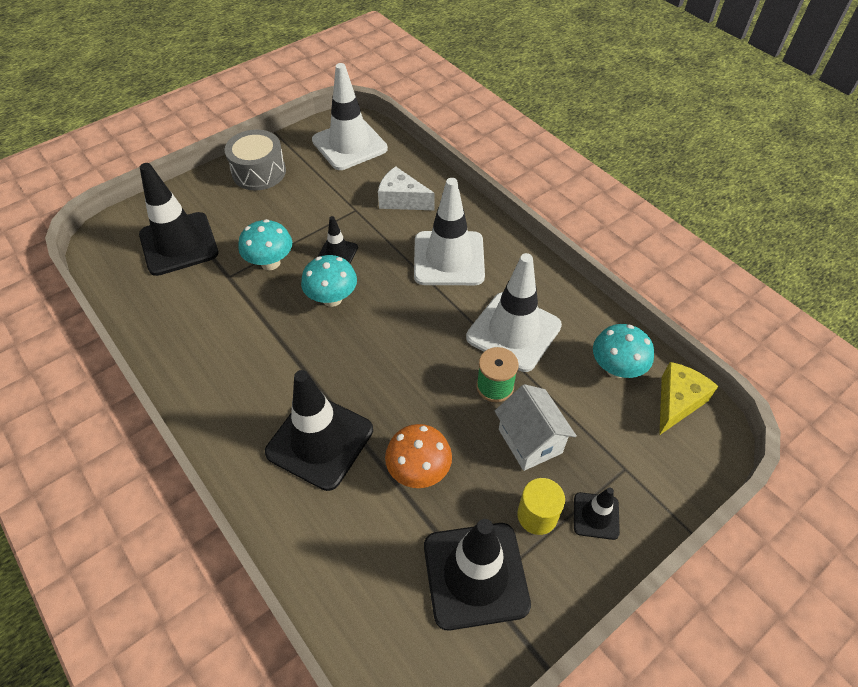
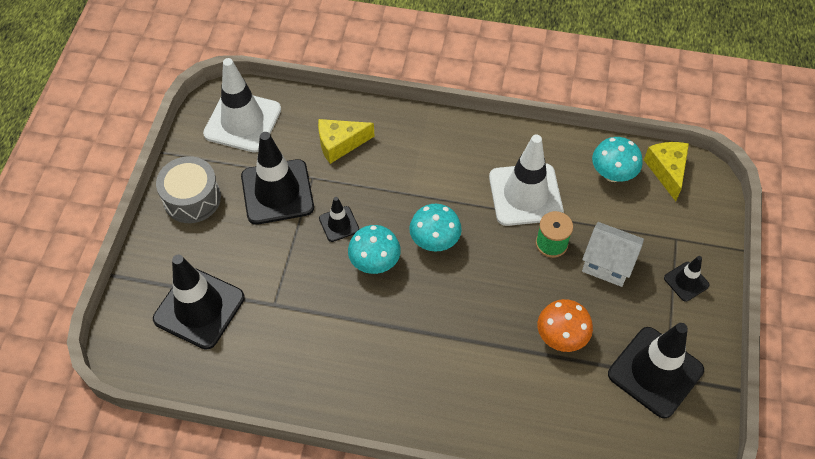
camera: 40 degrees left, 5 degrees up
(270, 263) = (295, 269): turquoise mushroom -> turquoise mushroom (434, 241)
(320, 441) = (479, 369): black traffic cone -> black traffic cone (277, 192)
(401, 200) = (340, 144): white cheese -> yellow cheese
(449, 258) = (426, 169): white traffic cone -> none
(537, 515) = (655, 308): yellow cylinder -> none

